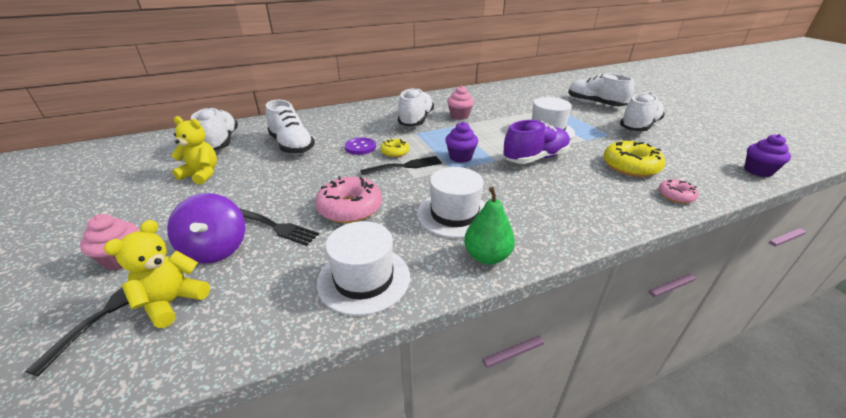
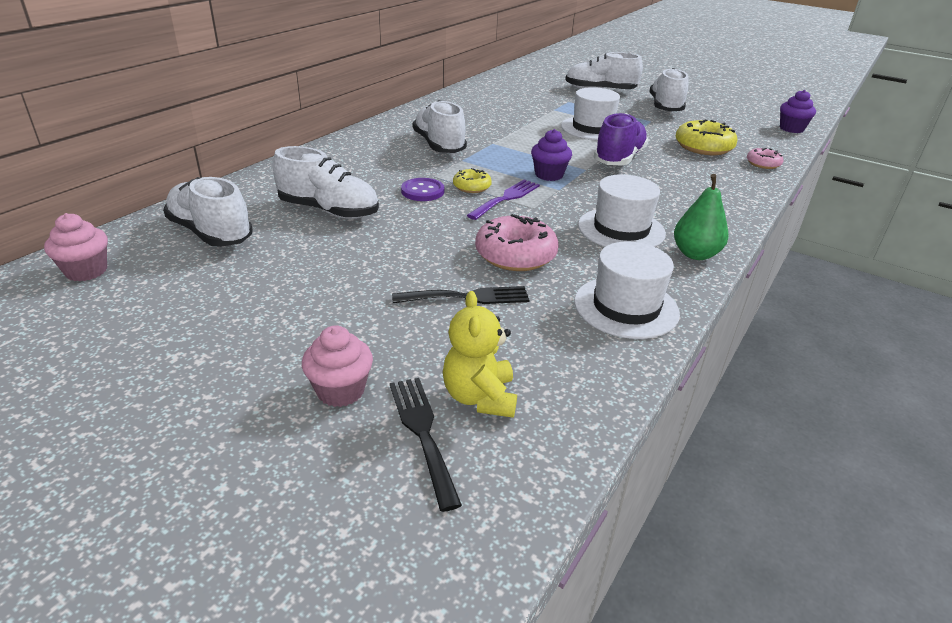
camera: 35 degrees left, 0 degrees up
(201, 174) = (262, 277): yellow teddy bear -> none
(216, 249) = (437, 339): purple spinning top -> none
(405, 166) = (506, 198): black fork -> purple fork
(459, 116) = (482, 130): pink cupcake -> pink cupcake (86, 271)

